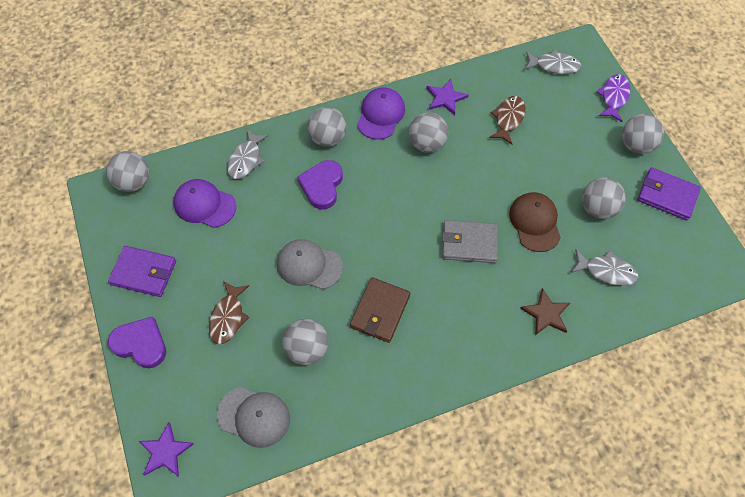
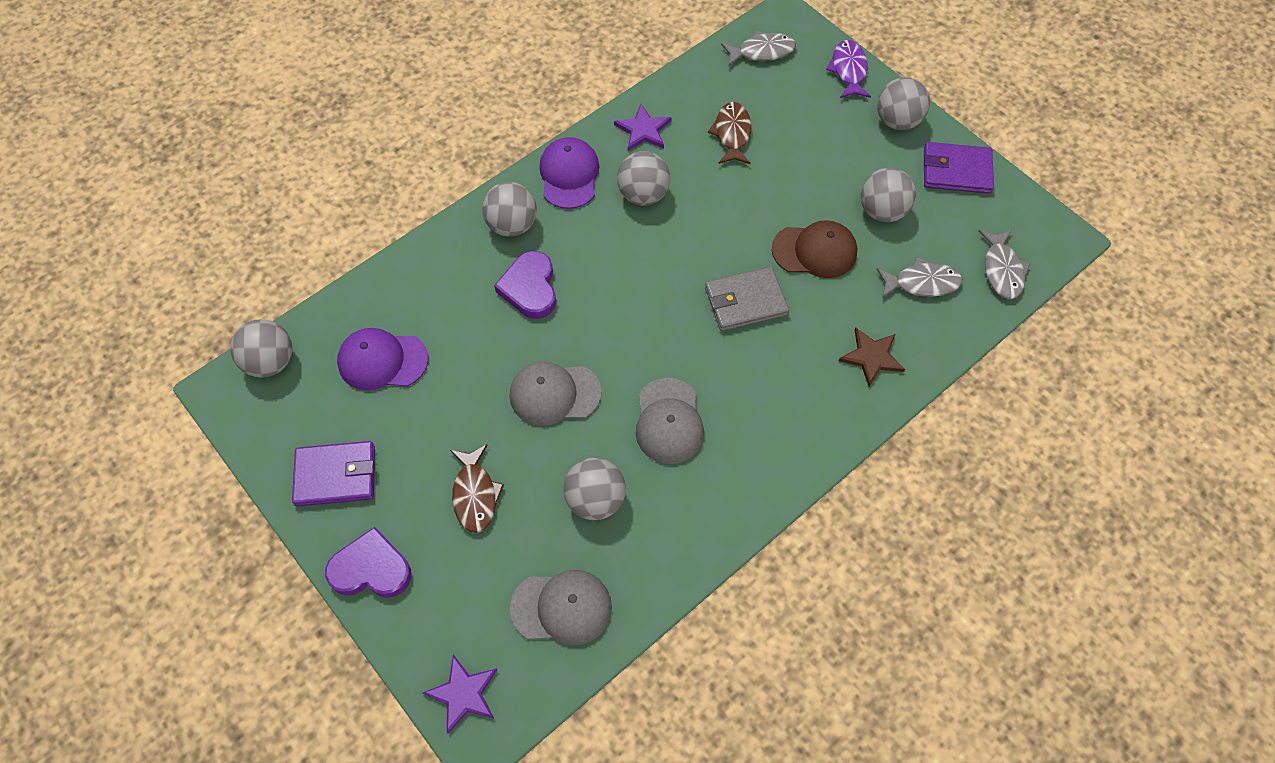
camera: 20 degrees left, 0 degrees up
(246, 159) = (414, 285): grey fish -> grey fish (1002, 270)
(380, 311) = (669, 421): brown wallet -> grey cap
(535, 222) = (815, 251): brown cap -> brown cap turned 120 degrees clockwise

